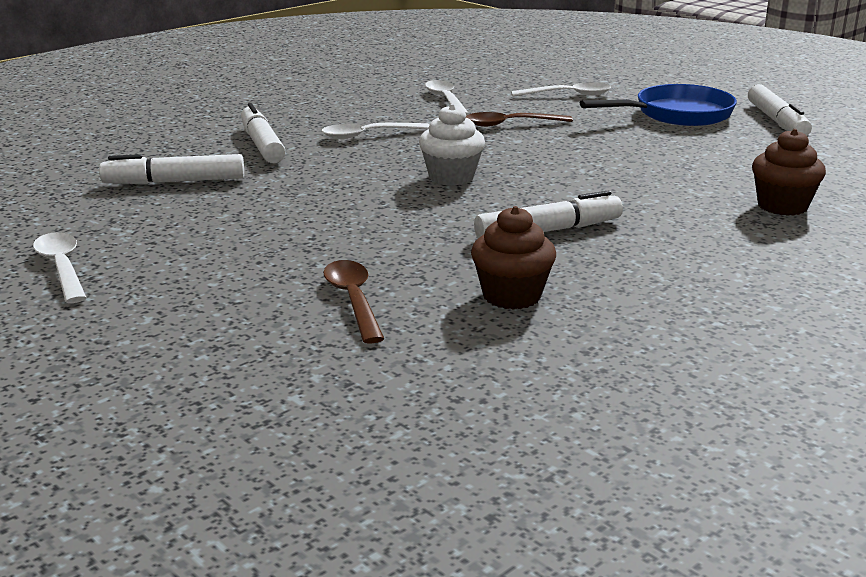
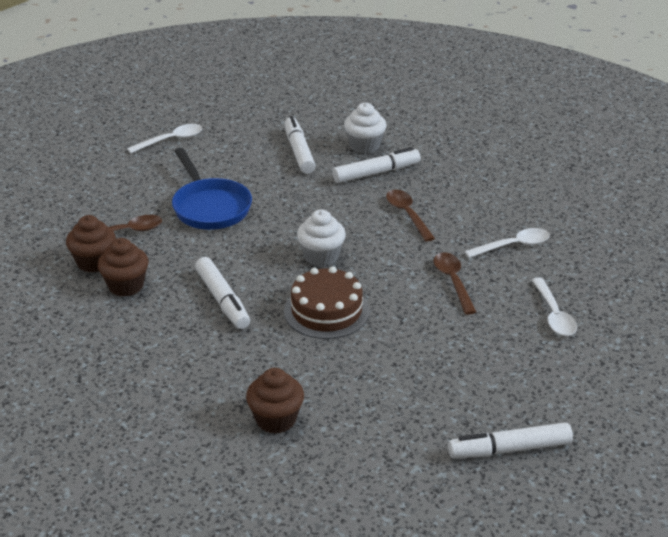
camera: 85 degrees right, 10 degrees up
(187, 147) = (364, 146): none -> white cupcake
(369, 135) = (407, 215): white spoon -> brown spoon
(441, 324) = (94, 262): none -> brown cupcake
(569, 178) = (326, 311): none -> brown cake
(677, 114) = (511, 381): blue pan -> blue pan (210, 207)

